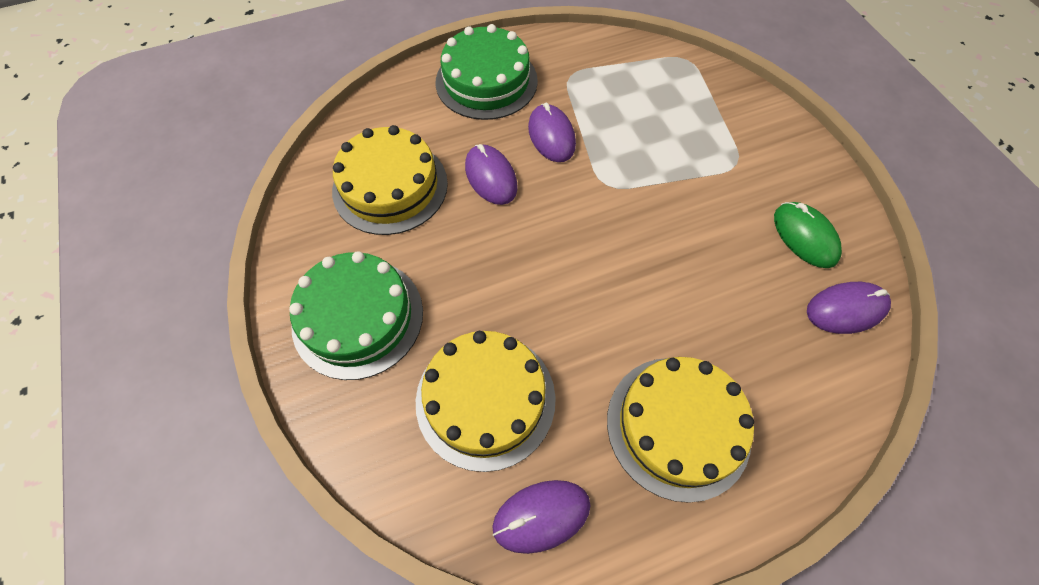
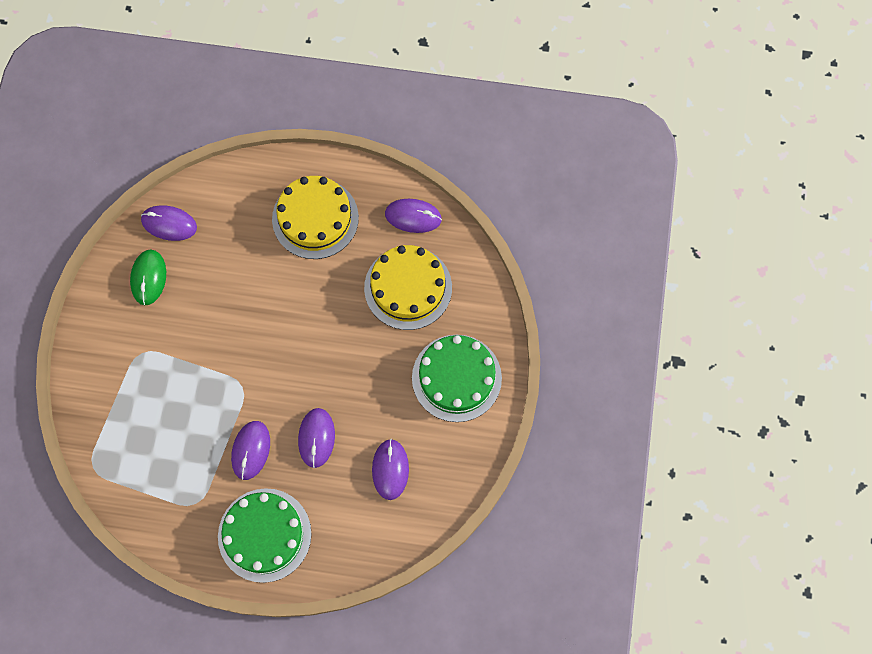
camera: 150 degrees left, 10 degrees up
(390, 186) = (390, 469): yellow cake -> purple mouse

